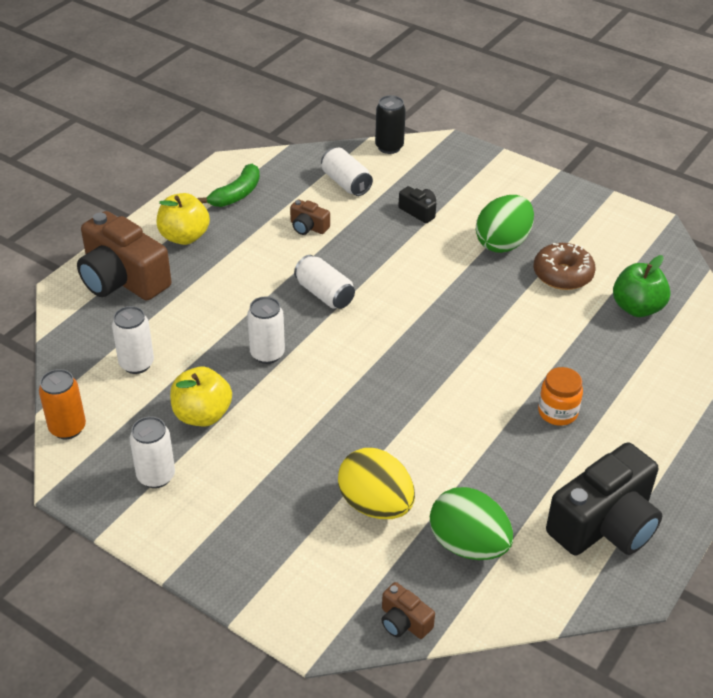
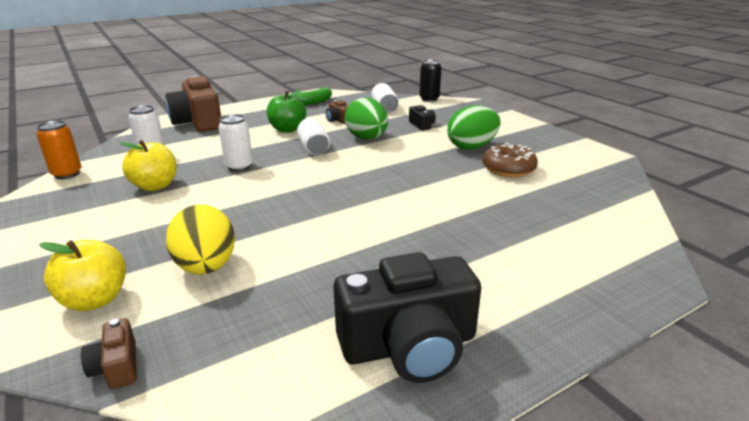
camera: 25 degrees right, 15 degrees down
(156, 476) = (79, 209): white can -> none
(184, 237) = (257, 113): yellow apple -> yellow apple (95, 300)
(468, 545) = (251, 320): green egg -> green egg (367, 138)
(557, 412) = (433, 246): orange jar -> none
(637, 308) = (564, 198): green apple -> green apple (287, 129)

